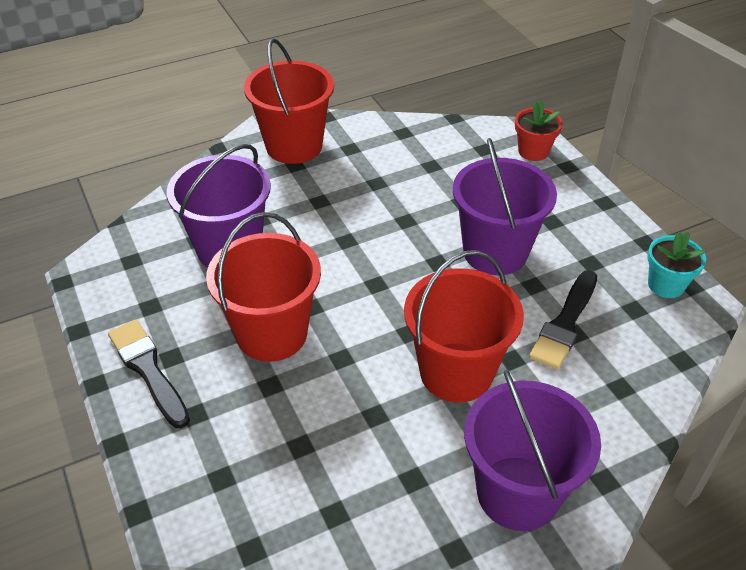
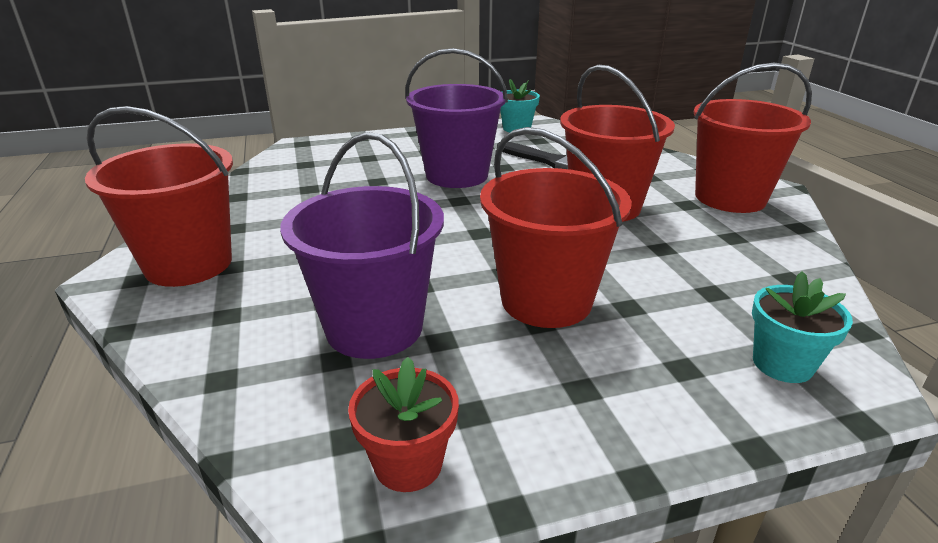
camera: 80 degrees left, 15 degrees down
(148, 370) = (608, 413): black brush -> none
(201, 477) = (782, 364): none -> turquoise flower pot
(517, 493) = (730, 198): purple bucket -> red bucket
(533, 151) = (328, 146): red flower pot -> red flower pot (408, 464)

